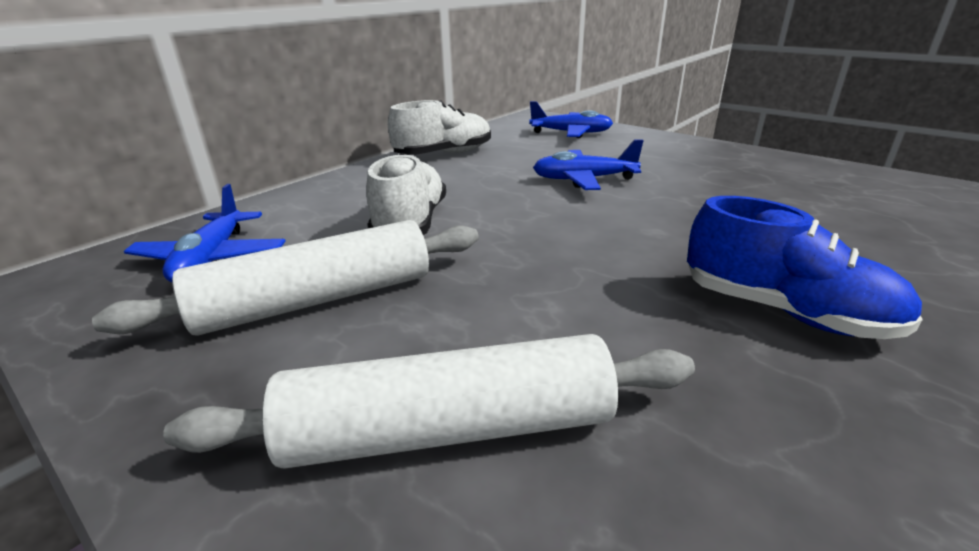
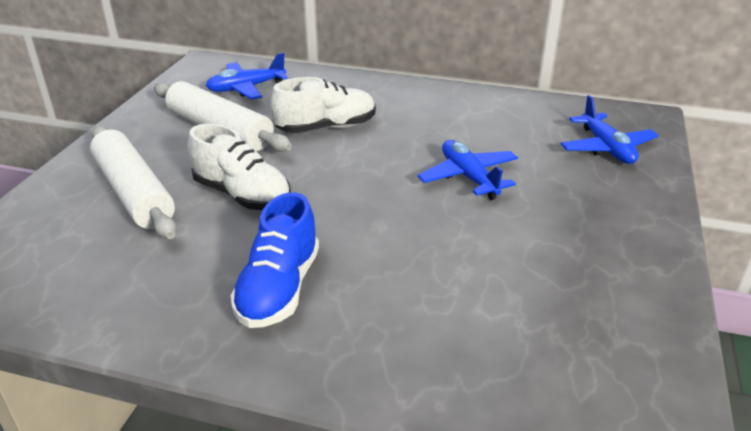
camera: 65 degrees right, 5 degrees up
(444, 154) = (472, 102): white shoe -> white shoe (242, 195)

